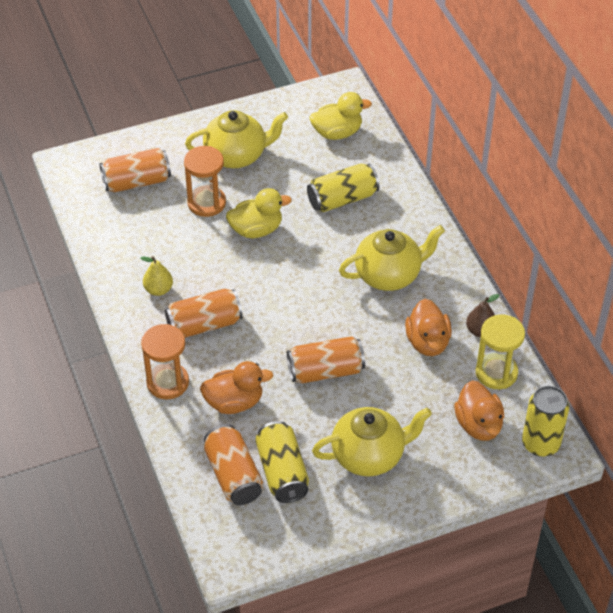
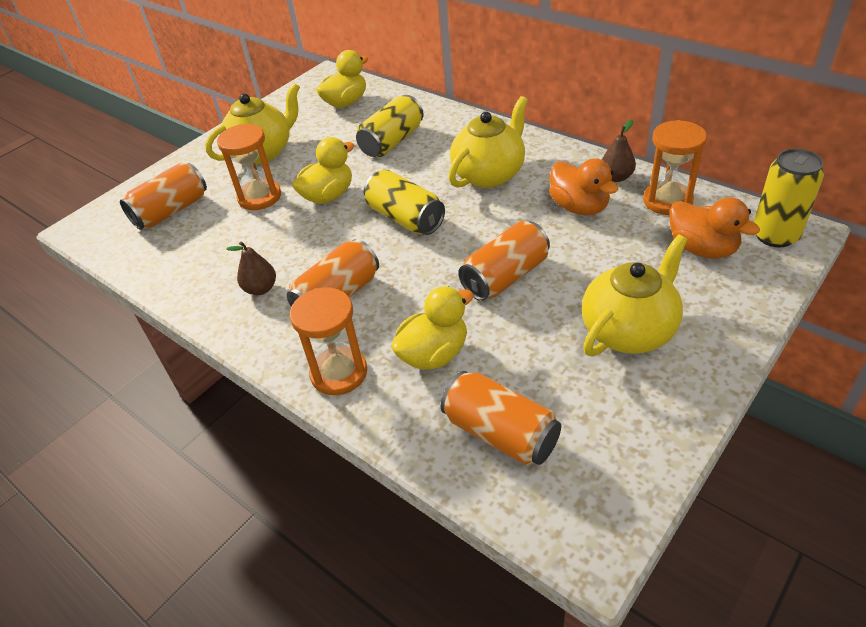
camera: 25 degrees left, 5 degrees down
(158, 289) = (261, 289): yellow pear -> brown pear
(234, 402) = (434, 354): orange duck -> yellow duck
(282, 472) = (553, 398): yellow can -> yellow can (405, 218)
(496, 373) = (667, 201): yellow hourglass -> orange hourglass

